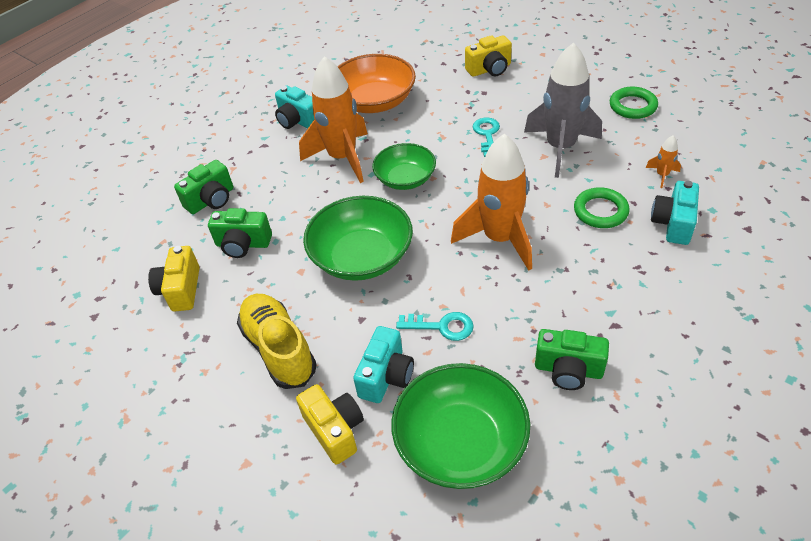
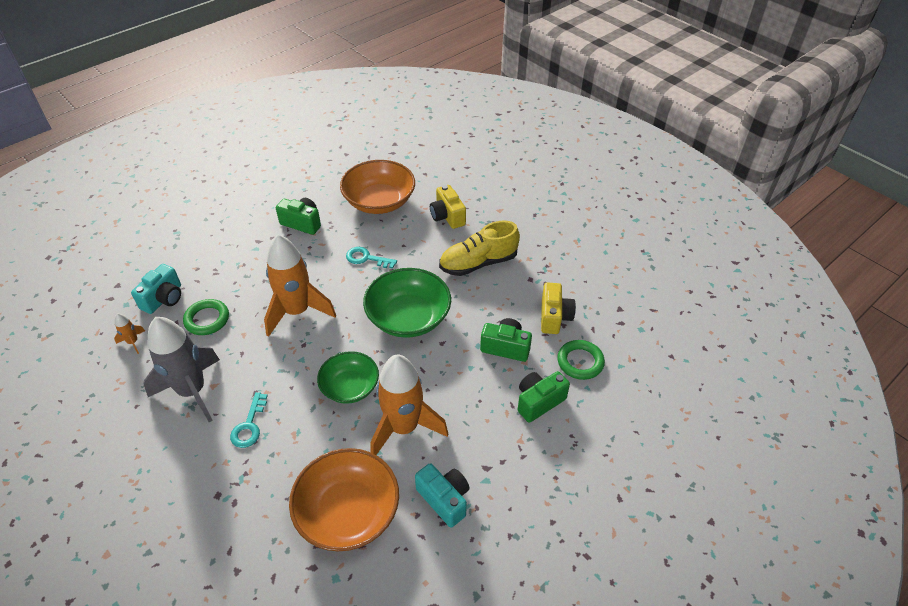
camera: 175 degrees left, 0 degrees up
(279, 349) = (478, 263): yellow shoe -> yellow shoe turned 90 degrees clockwise
(386, 376) = (411, 237): turquoise camera -> none
(460, 442) = (379, 201): green bowl -> orange bowl
(489, 69) = (187, 538): yellow camera -> none
(632, 106) = (84, 430): green ring -> green ring (580, 362)

